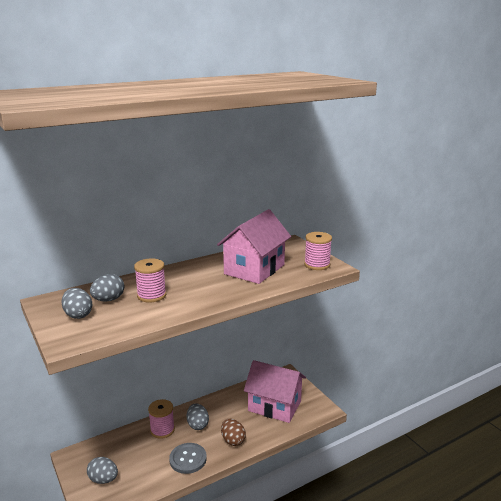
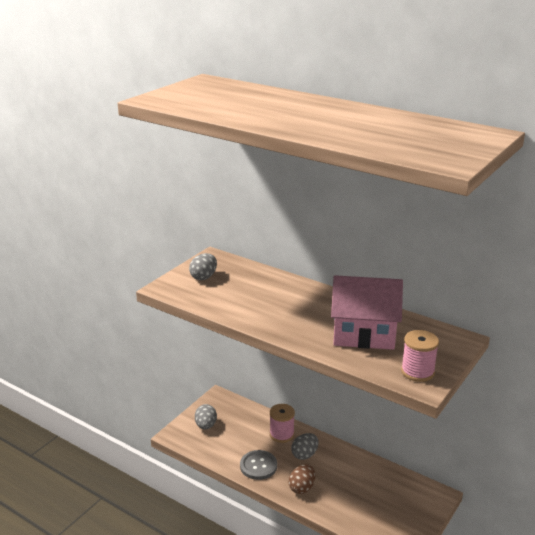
camera: 65 degrees right, 5 degrees up
(108, 300) = (236, 280): grey egg -> none
(151, 295) = (260, 297): pink spool -> none
(274, 406) = (376, 502): pink house -> none

